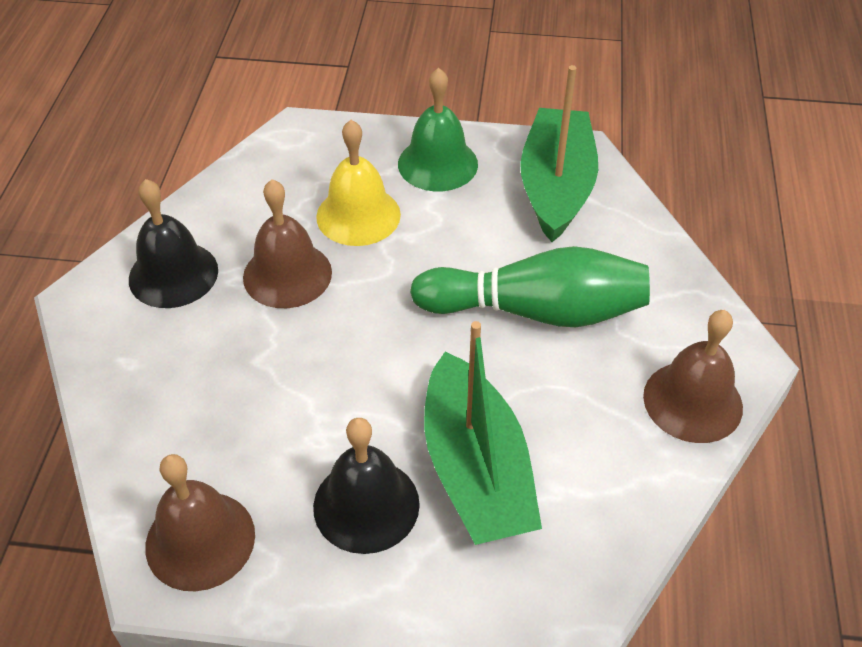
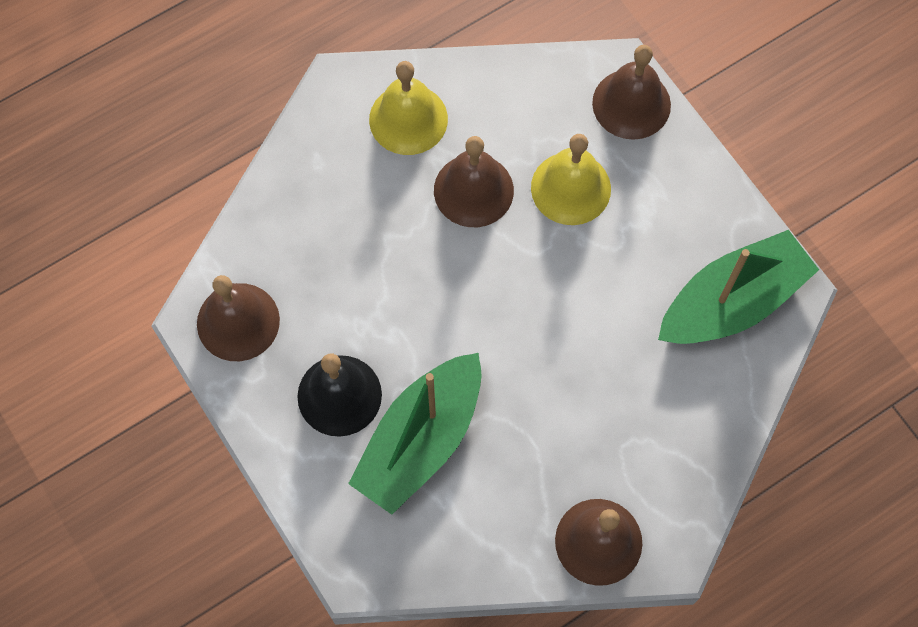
camera: 50 degrees right, 20 degrees up
(173, 274) = (408, 119): black bell -> yellow bell
(333, 140) = (631, 104): none -> brown bell
(437, 164) = (676, 198): green bell -> none
(536, 311) = (589, 380): green bowling pin -> none

